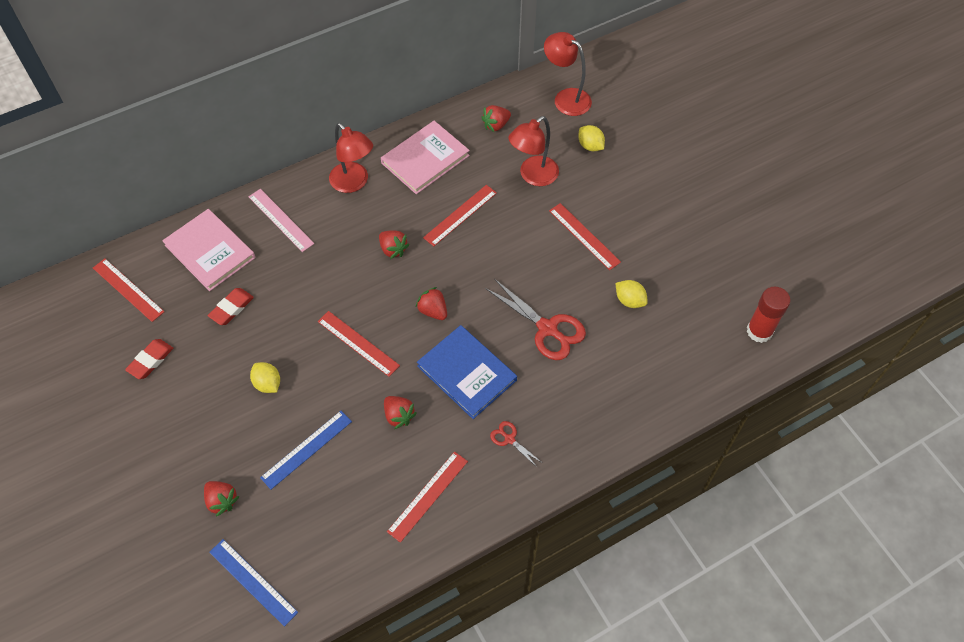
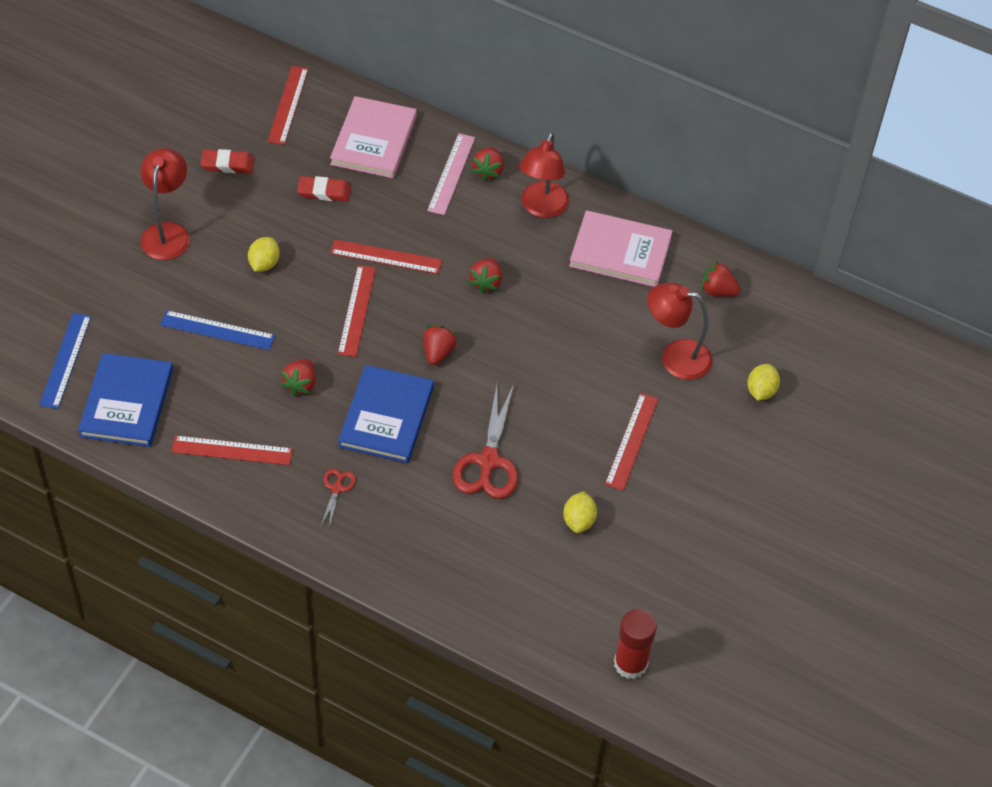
camera: 55 degrees right, 5 degrees down
(222, 501) = (126, 295): red strawberry -> red strawberry (488, 171)
(329, 553) = (126, 402): none -> blue book
(460, 215) = (572, 317): red ruler -> red ruler (386, 257)
(566, 98) = (811, 336): red lamp -> red lamp (167, 232)

